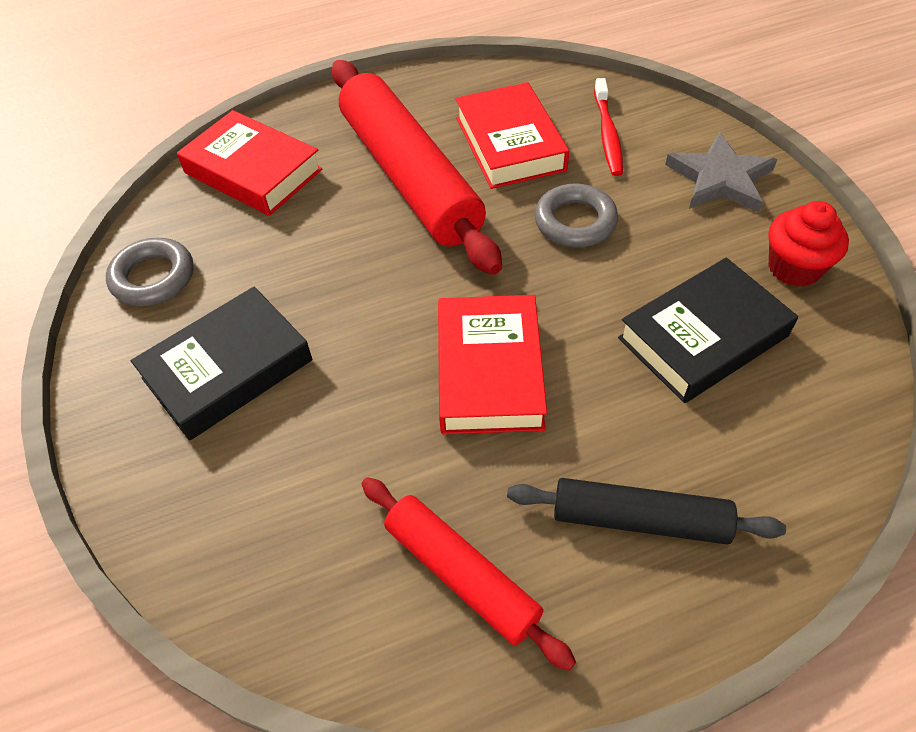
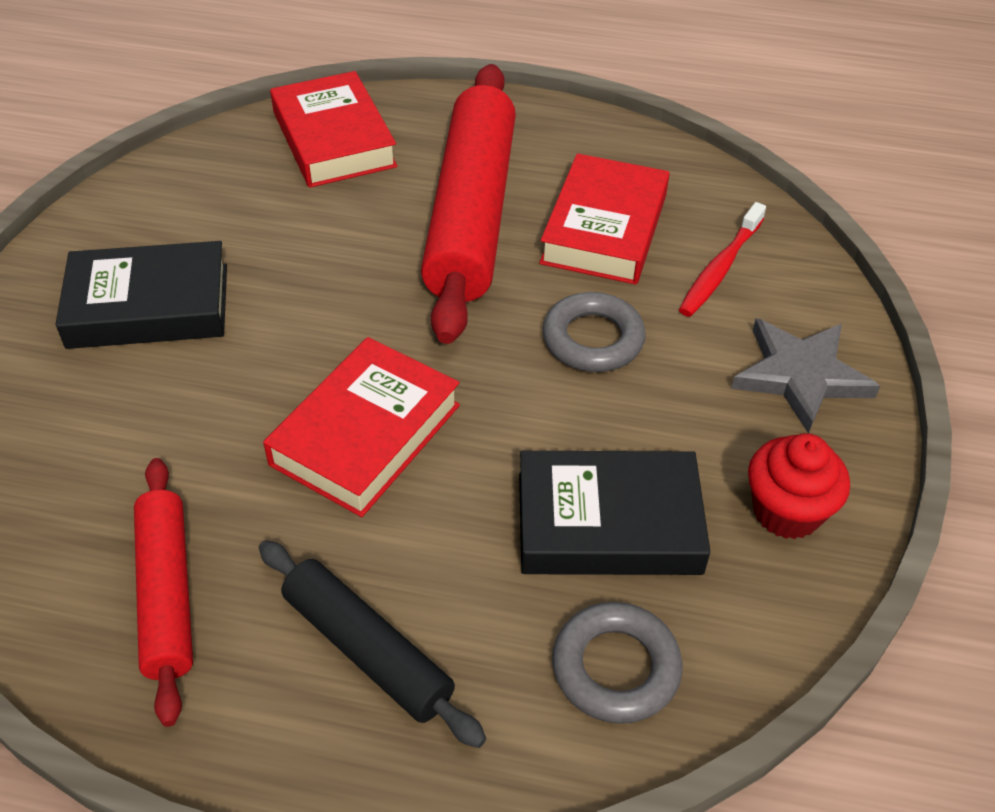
camera: 30 degrees right, 5 degrees down
(153, 277) = (164, 194): grey ring -> grey ring (615, 668)

